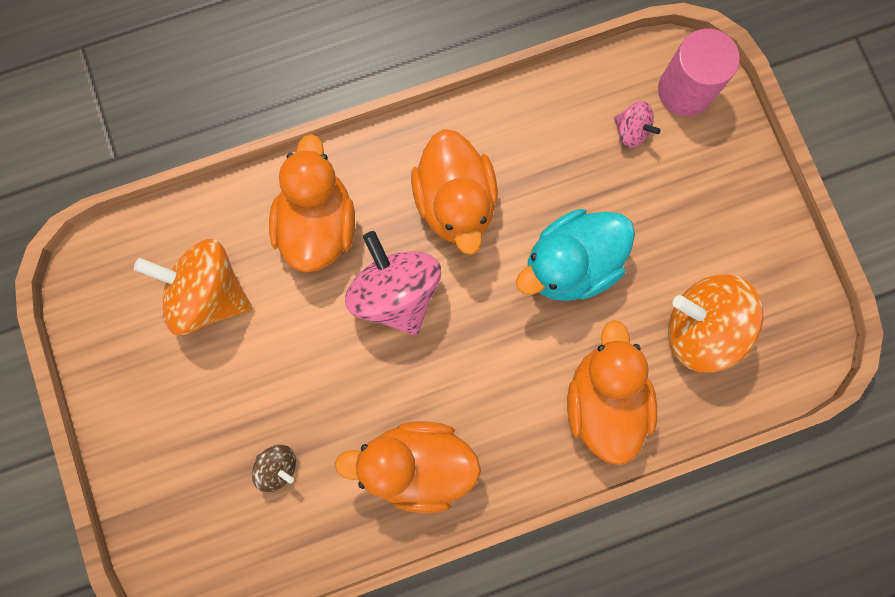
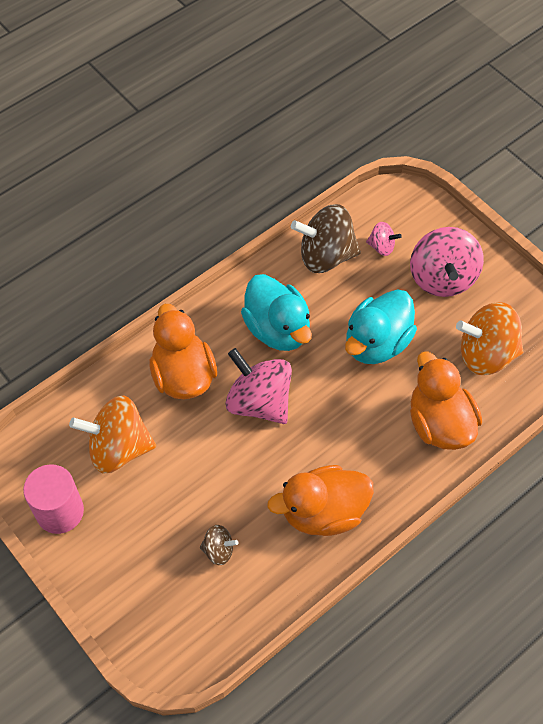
camera: 20 degrees left, 20 degrees down
(455, 202) = (277, 329): orange duck -> turquoise duck
(555, 120) = (326, 256): none -> brown spinning top
(685, 90) = (407, 211): pink cylinder -> pink cylinder (60, 511)
(690, 202) = (442, 278): none -> pink spinning top

